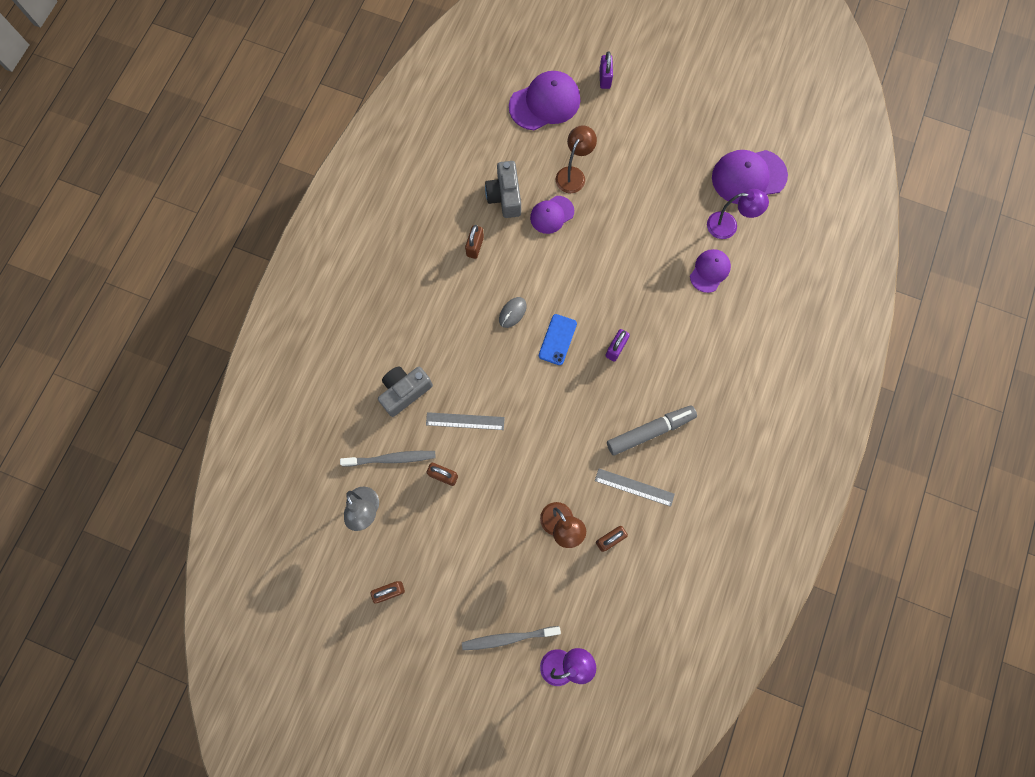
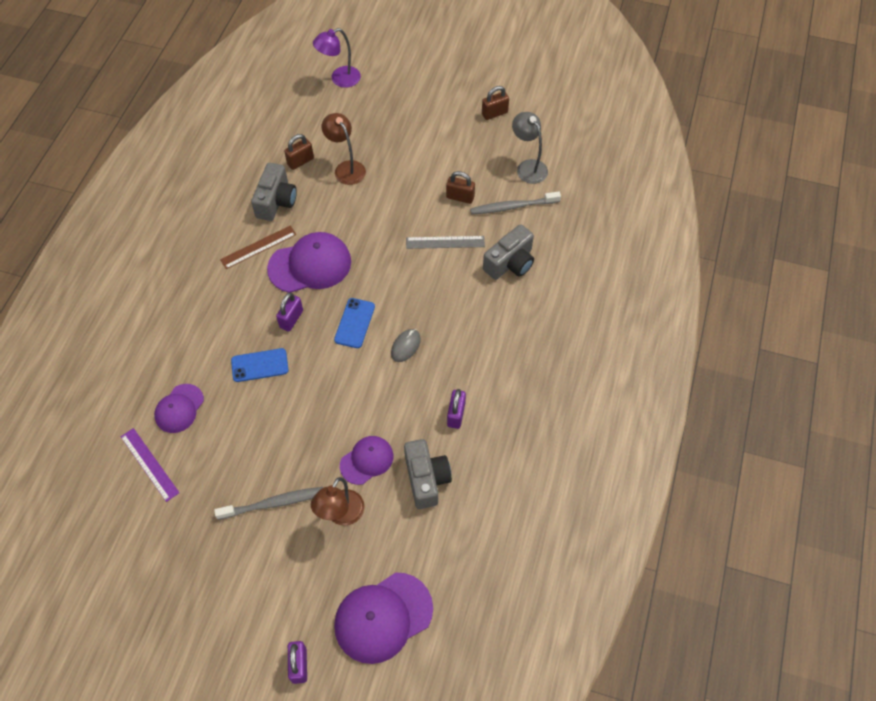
camera: 175 degrees right, 15 degrees down
(475, 246) = (456, 414): brown padlock -> purple padlock
(508, 638) = (388, 91): grey toothbrush -> grey toothbrush (274, 503)
(634, 487) = (276, 201): grey ruler -> grey camera
(643, 305) = (259, 365): none -> blue phone
(650, 431) = (258, 247): grey marker -> brown ruler
(728, 226) = (149, 464): purple lamp -> purple ruler
(748, 177) = (114, 531): purple cap -> purple cap (310, 265)

